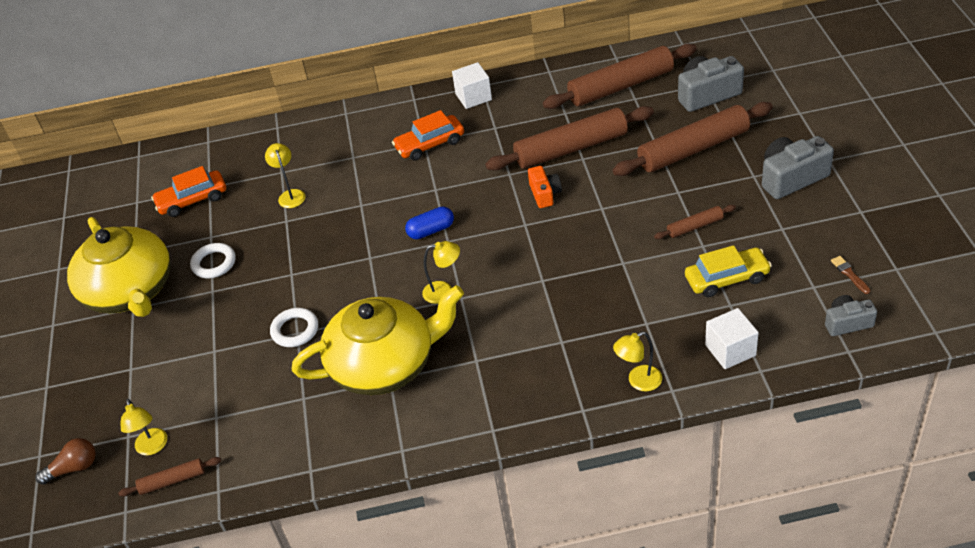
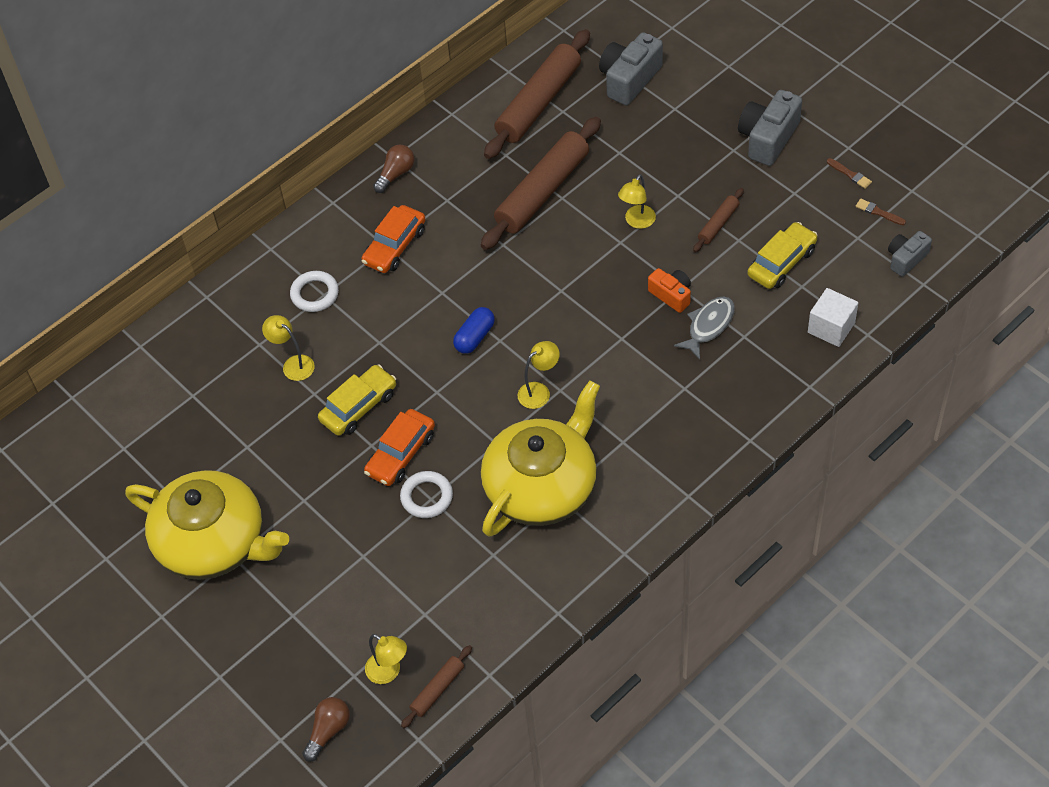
camera: 35 degrees left, 10 degrees up
(192, 200) = (187, 418): orange car -> orange car (401, 454)
(214, 263) = (278, 472): white ring -> white ring (315, 294)
(307, 243) = (359, 407): none -> yellow car
(473, 97) = (396, 174): white cube -> brown light bulb
(544, 194) = (555, 250): orange camera -> orange camera (671, 295)
(622, 302) = (708, 326): none -> grey fish
(638, 381) = (777, 392): yellow lamp -> yellow lamp (637, 222)
(693, 149) = (659, 144): brown rolling pin -> none
(846, 233) = (850, 174): none -> brown brush

